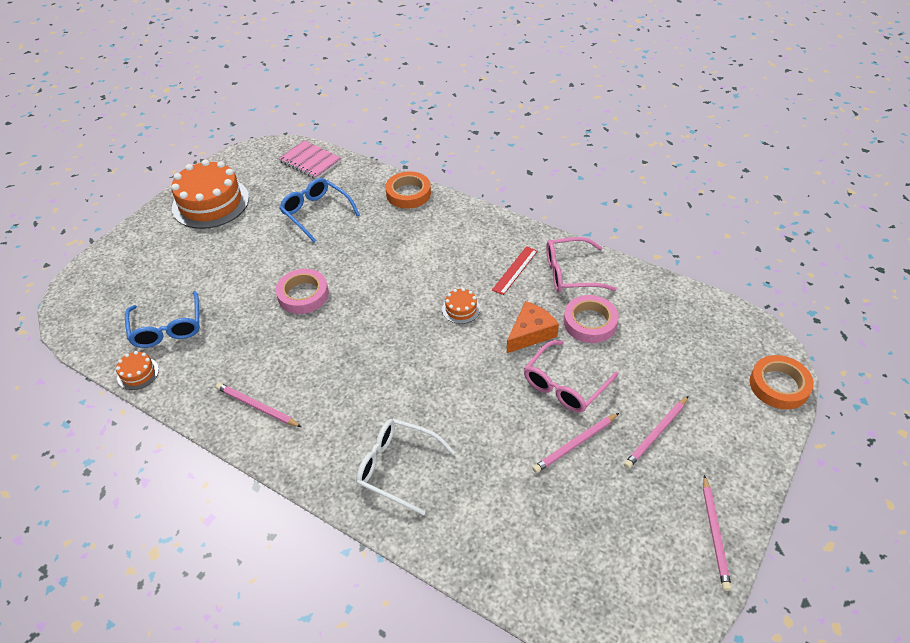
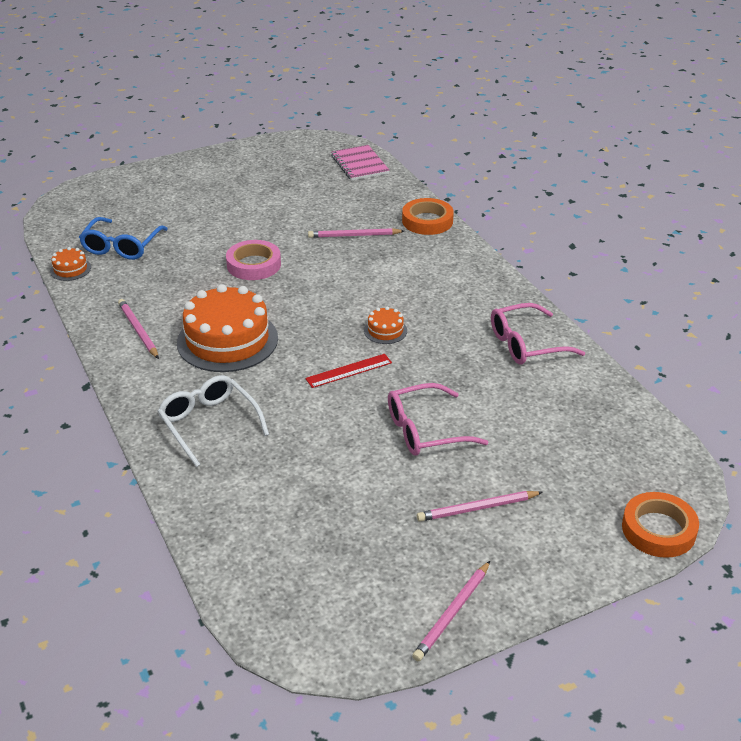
camera: 30 degrees right, 10 degrees down
(210, 203) = (241, 167): orange cake -> orange cake (227, 340)
(316, 213) = (325, 207): blue glasses -> none
(515, 270) = (471, 320): red ruler -> red ruler (349, 371)
(530, 333) = (434, 376): orange cheese -> none
(570, 273) = (526, 344): pink glasses -> pink glasses turned 45 degrees counterclockwise
(575, 444) = (387, 480): pink pencil -> pink pencil (354, 236)
(590, 322) = (504, 392): pink tape -> none

